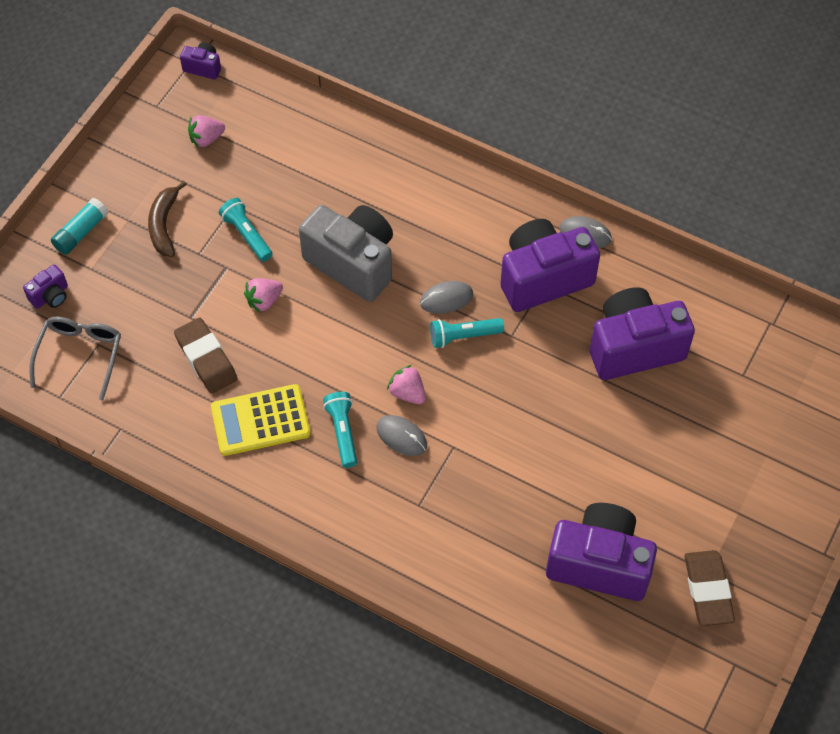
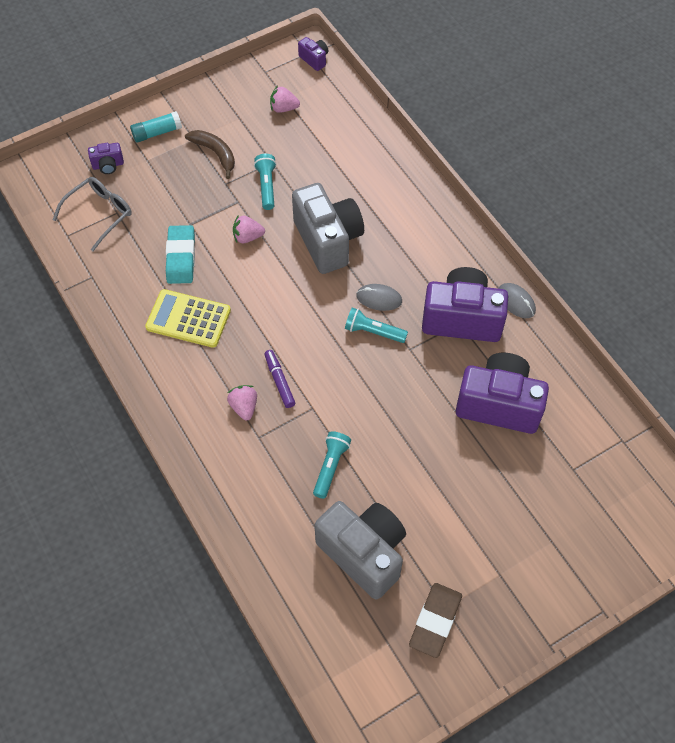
camera: 30 degrees right, 0 degrees up
(164, 225) = (215, 153): brown banana -> brown banana turned 105 degrees clockwise
(206, 358) = (181, 257): brown eraser -> turquoise eraser
(342, 432) = (239, 356): turquoise flashlight -> turquoise flashlight (330, 467)
(401, 436) = (279, 381): grey mouse -> purple marker
(407, 393) = (305, 352): pink strawberry -> pink strawberry (244, 407)
(599, 563) = (363, 553): purple camera -> grey camera

